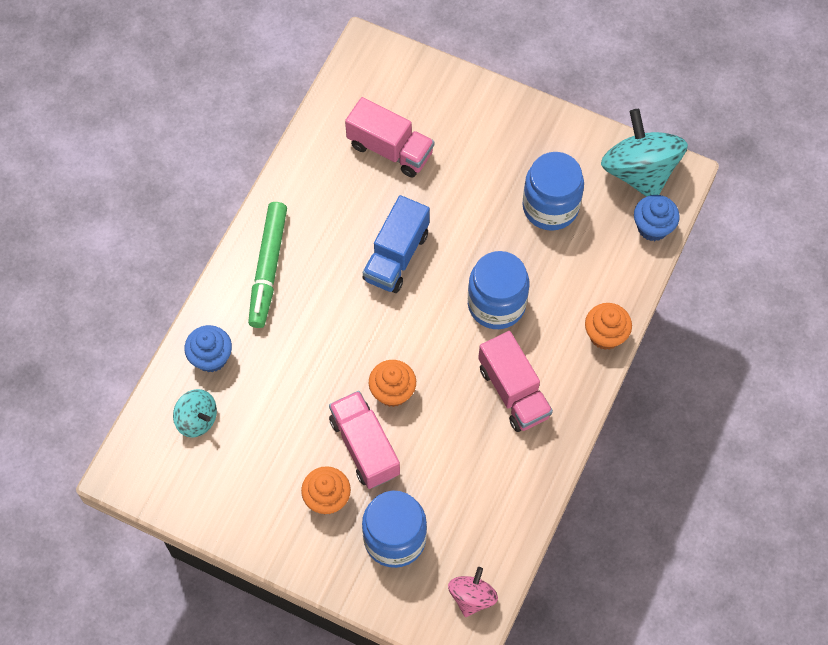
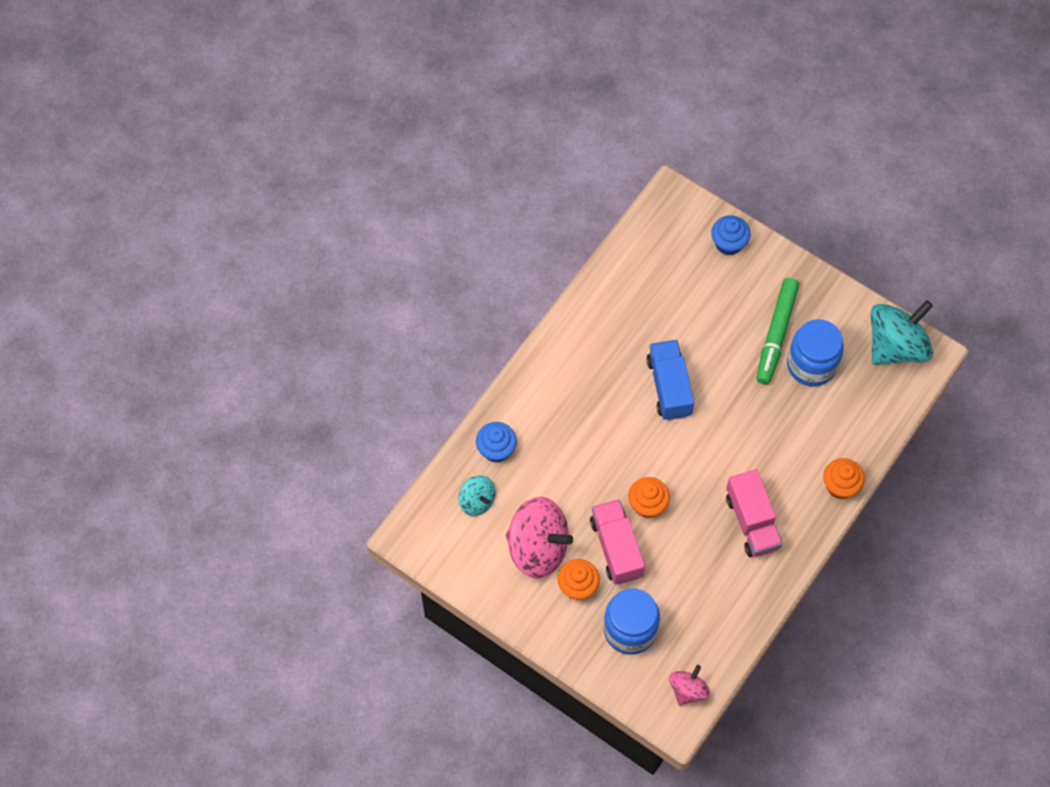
camera: 10 degrees right, 0 degrees up
(268, 268) = (556, 380): green marker -> green marker (776, 334)
(275, 461) = (538, 547): none -> pink spinning top
(390, 149) = (678, 291): pink truck -> none
(396, 256) = (669, 387): blue truck -> blue truck turned 135 degrees clockwise
(496, 304) = (749, 443): blue jar -> none
(639, 171) = (896, 346): turquoise spinning top -> turquoise spinning top turned 60 degrees clockwise
(652, 227) = (899, 397): blue cupcake -> blue cupcake (728, 243)

